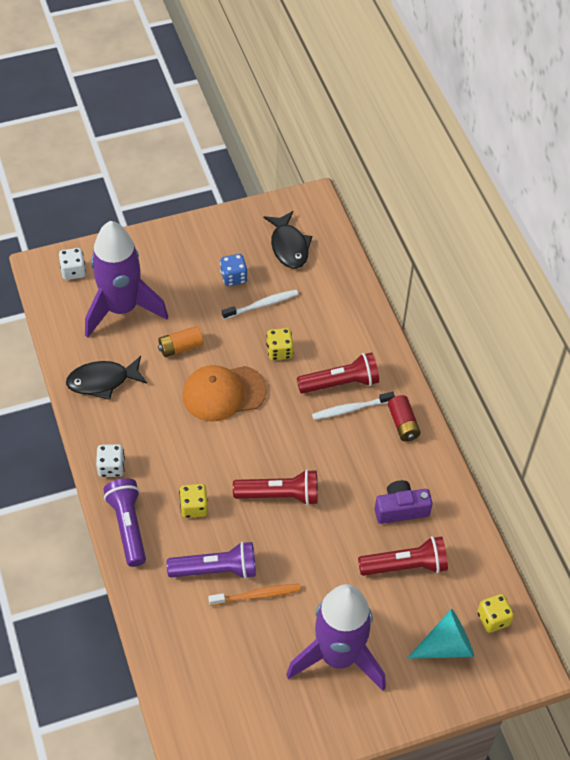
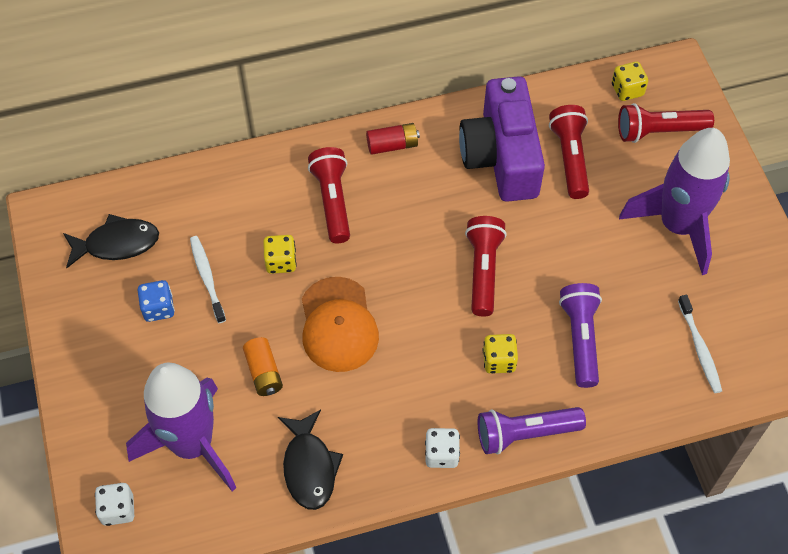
camera: 85 degrees left, 5 degrees up
(257, 595) = (610, 298): orange toothbrush -> none
(351, 409) = (369, 193): white toothbrush -> white toothbrush (699, 348)
(401, 509) = (501, 156): purple camera -> purple camera, size x1.91
(446, 646) = (659, 131): turquoise cone -> red flashlight

